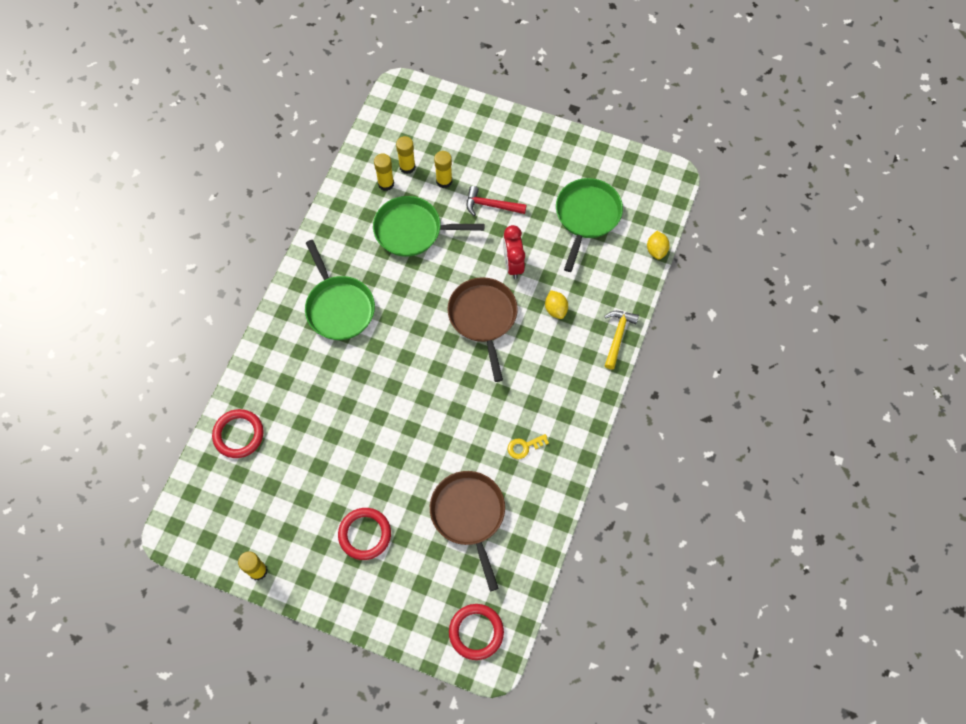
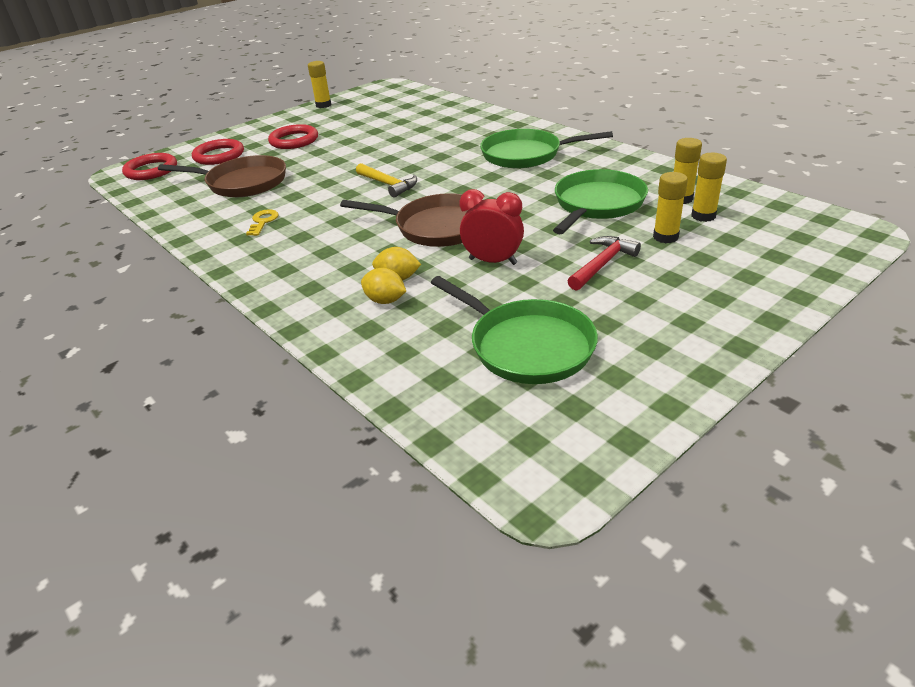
camera: 120 degrees right, 30 degrees down
(238, 435) = (439, 107): red ring -> red ring (219, 155)
(618, 336) = (307, 319): yellow hammer -> yellow hammer (388, 184)
(656, 250) = (404, 405): yellow lemon -> yellow lemon (385, 300)

